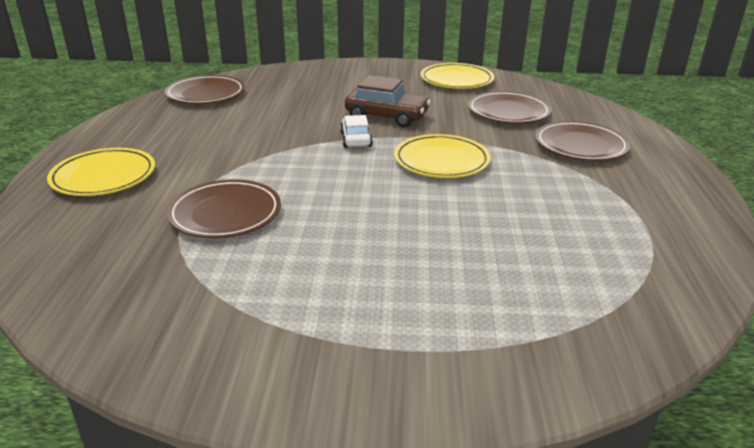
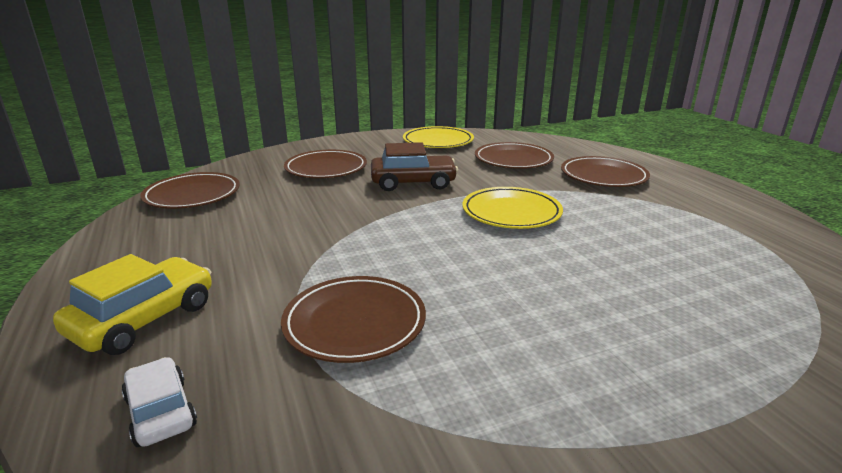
camera: 25 degrees left, 5 degrees down
(104, 177) = (144, 319): yellow plate -> yellow car
(327, 89) = (326, 168): none -> brown plate
(356, 139) = (408, 209): white car -> white car (161, 411)

